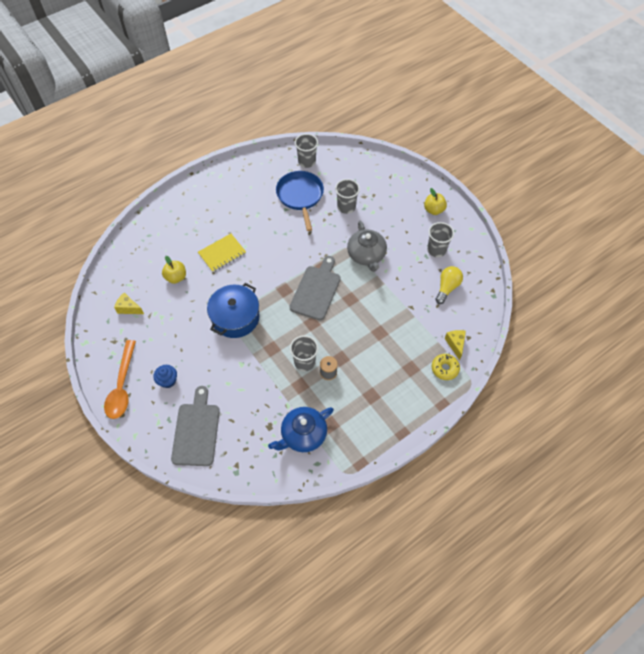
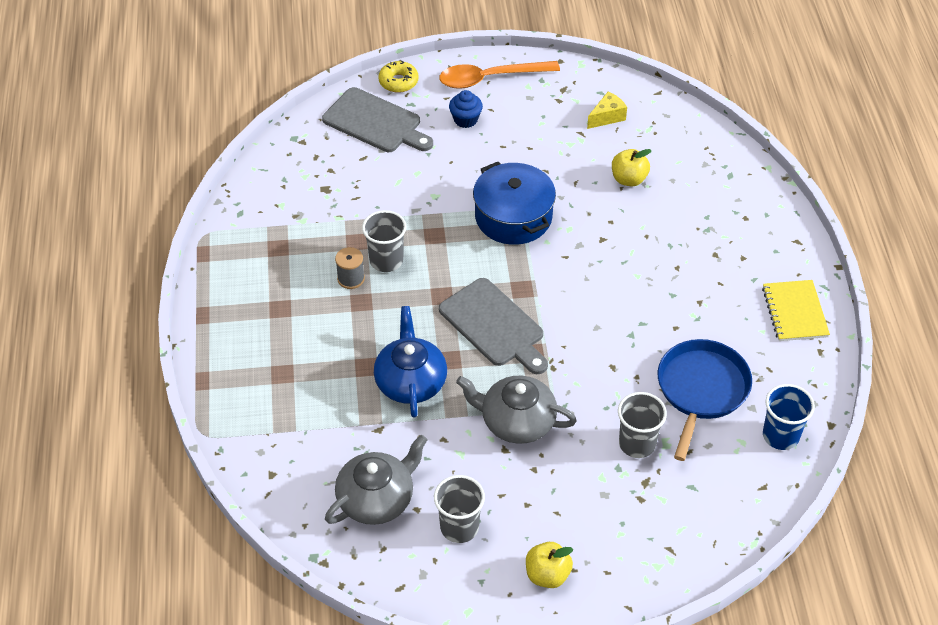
camera: 120 degrees right, 10 degrees down
(122, 386) = (490, 78): orange spoon -> orange spoon turned 45 degrees counterclockwise
(222, 253) = (640, 244): yellow notebook -> yellow notebook (794, 312)
(300, 196) = (701, 390): blue pan -> blue pan turned 90 degrees counterclockwise
(303, 434) = (287, 215): blue teapot -> blue teapot (410, 381)
(307, 162) = (780, 436): grey cup -> blue cup
(444, 368) = (248, 414): yellow donut -> yellow donut (398, 82)
(447, 287) = (377, 498): yellow light bulb -> grey teapot
(455, 344) = (274, 450): yellow cheese -> none

